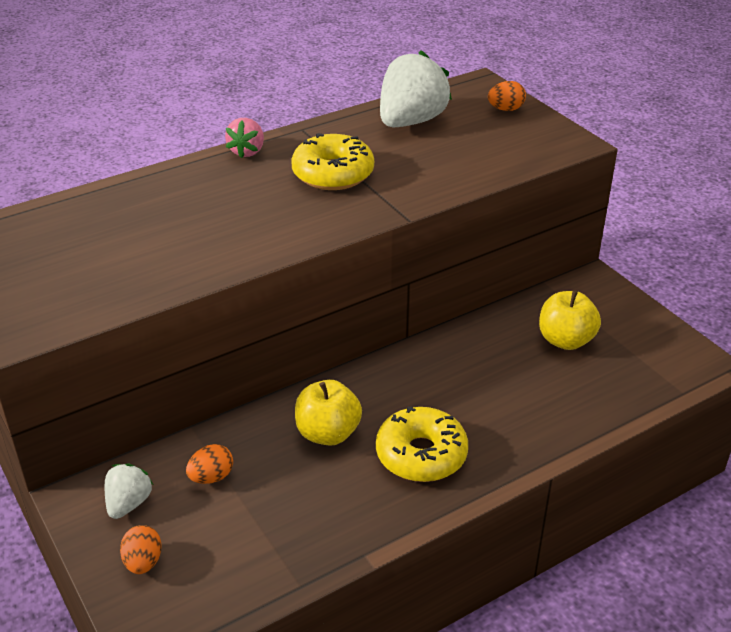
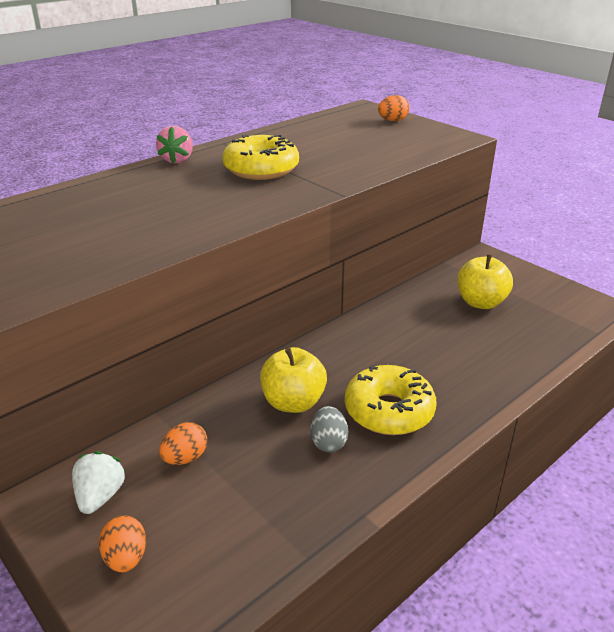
camera: 10 degrees left, 5 degrees down
(351, 480) = (328, 442): none -> grey egg
(411, 122) = (316, 132): white strawberry -> none

